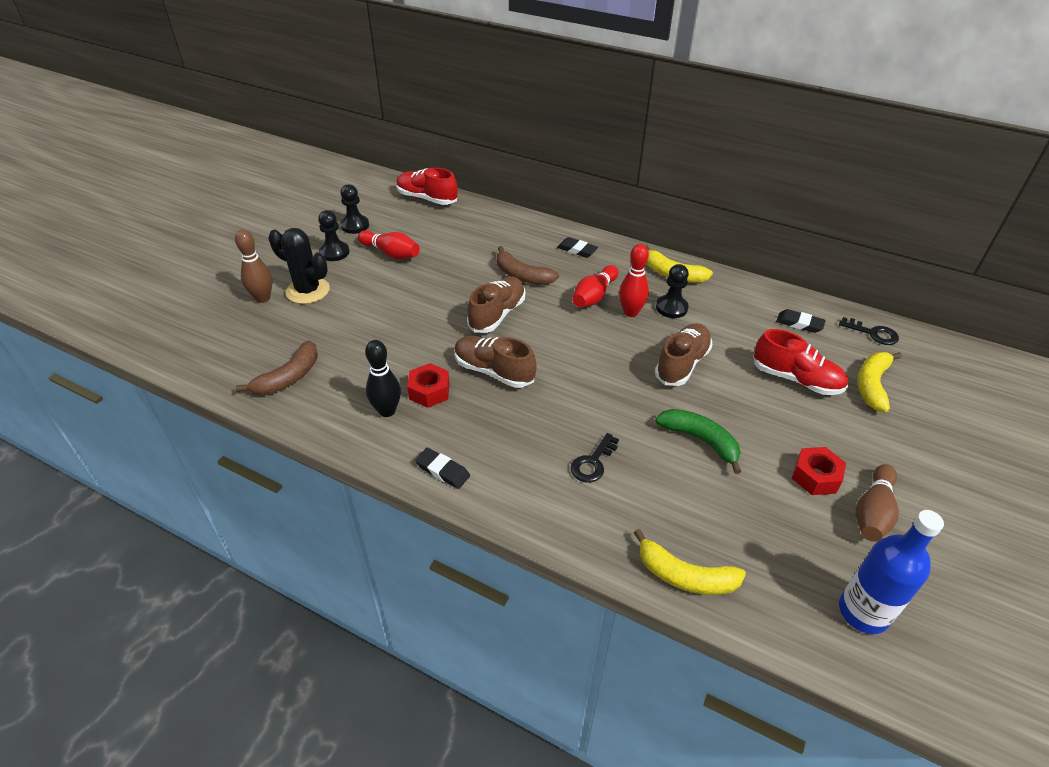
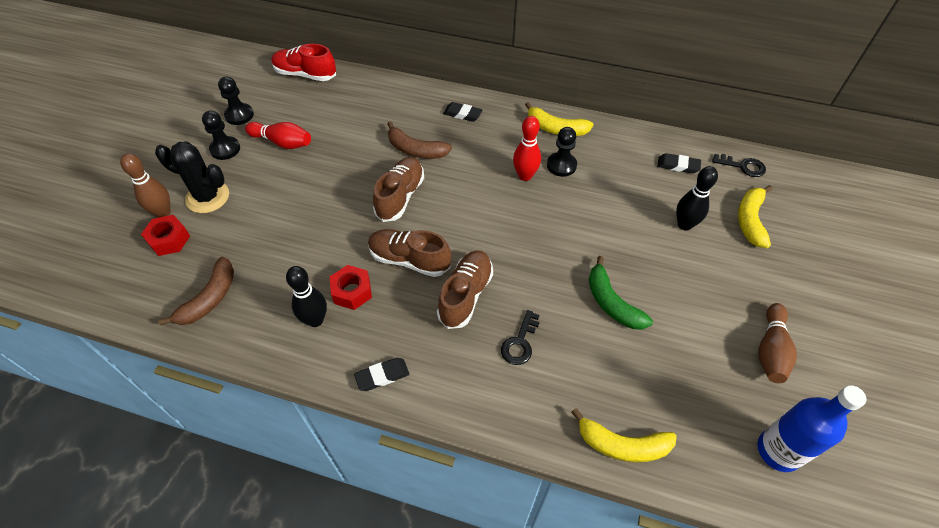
camera: 10 degrees left, 10 degrees up
(442, 471) = (382, 376): black eraser -> black eraser turned 45 degrees counterclockwise
(594, 296) = (488, 163): red bowling pin -> none
(682, 364) = (581, 224): brown shoe -> brown shoe (465, 295)
(700, 440) = (612, 303): green banana -> green banana turned 150 degrees counterclockwise
(796, 379) = (684, 225): red shoe -> black bowling pin
(815, 476) = (717, 323): red nut -> red nut (169, 240)

